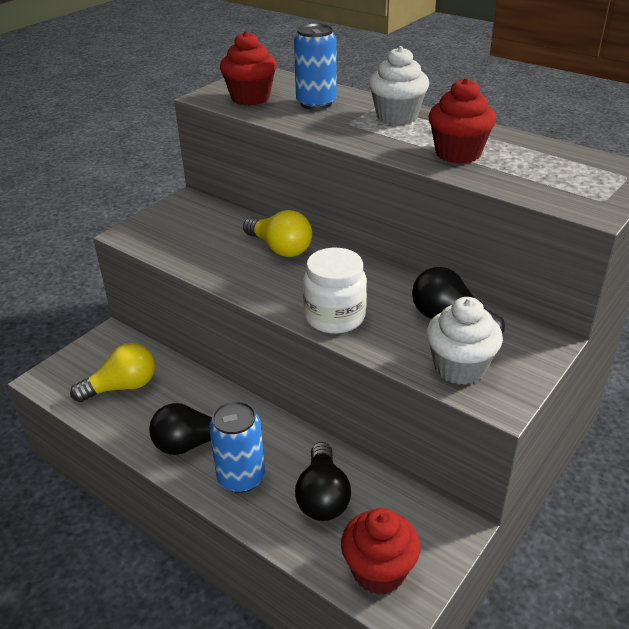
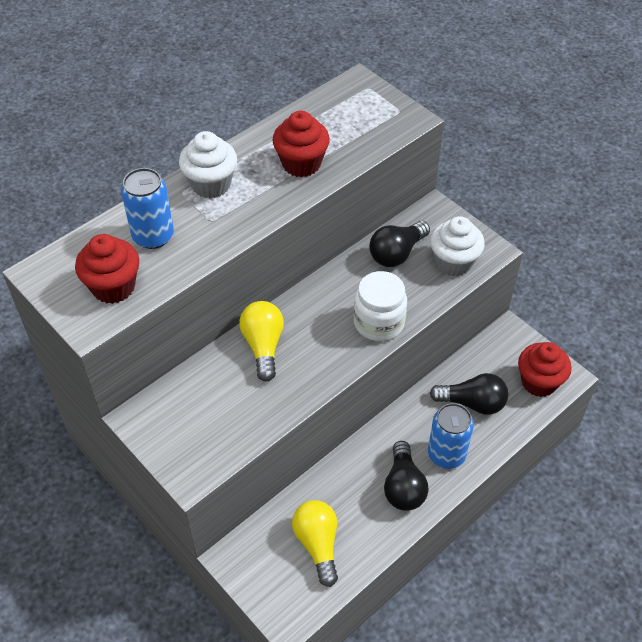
camera: 80 degrees left, 15 degrees up
(280, 248) = (263, 346): yellow light bulb -> yellow light bulb turned 60 degrees counterclockwise

